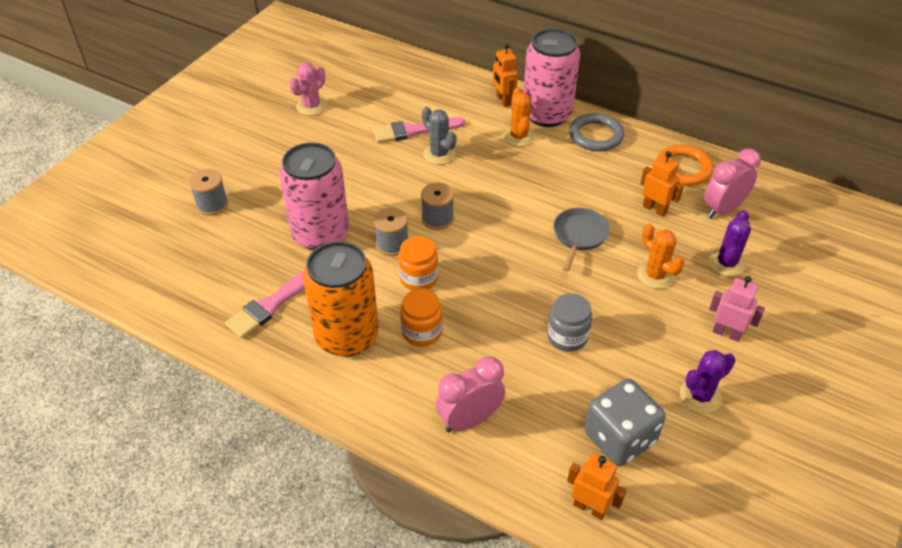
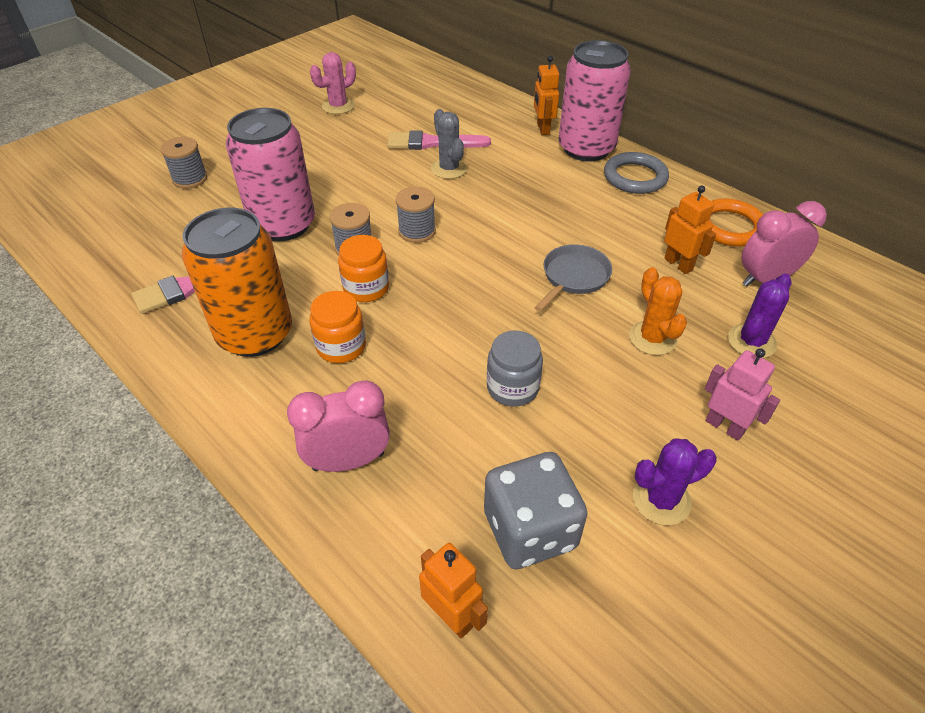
camera: 15 degrees right, 0 degrees up
(519, 136) = (545, 165): orange cactus -> none

